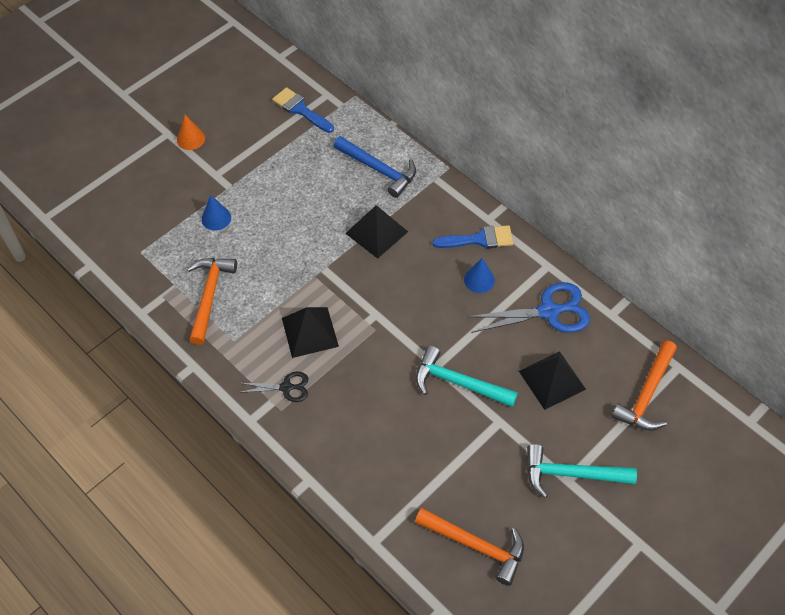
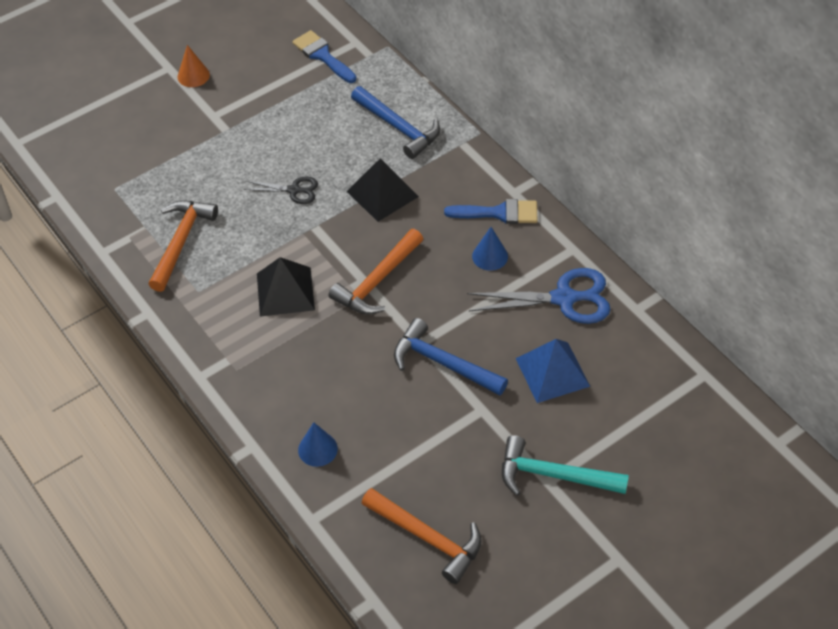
camera: 10 degrees right, 5 degrees down
(216, 218) = (205, 161): blue cone -> blue cone (317, 449)
(286, 387) = (247, 346): black scissors -> black scissors (294, 190)
(458, 382) = (443, 363): turquoise hammer -> blue hammer
(552, 380) = (552, 372): black pyramid -> blue pyramid
(646, 394) = (660, 400): orange hammer -> orange hammer (377, 281)

